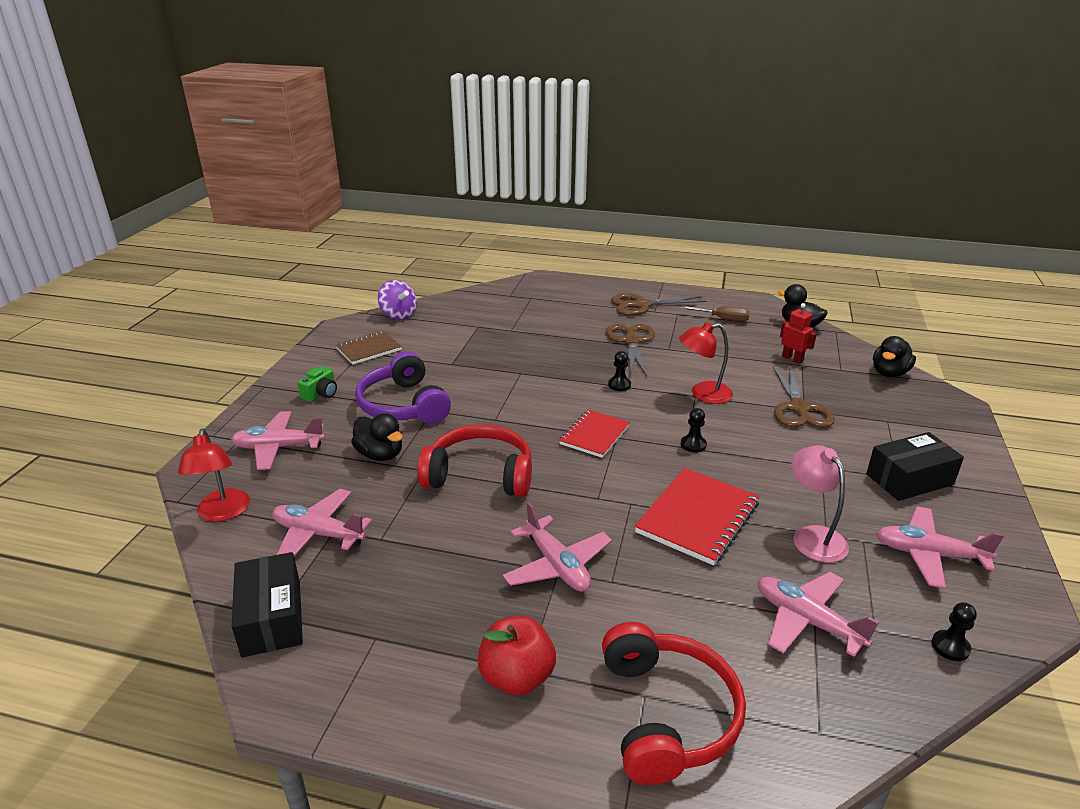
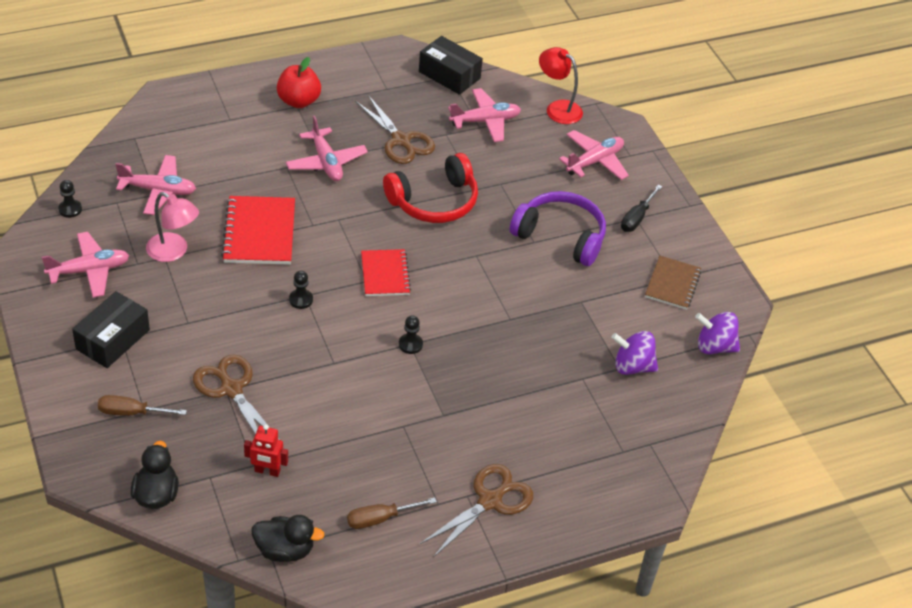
camera: 140 degrees right, 15 degrees up
(321, 394) = (637, 218): green camera -> black screwdriver
(380, 454) = (520, 187): black duck -> none
(468, 324) = (632, 366): none -> purple spinning top
(557, 565) = (326, 162): pink plane -> pink plane turned 135 degrees counterclockwise
(631, 341) = (449, 419): brown scissors -> brown scissors (401, 141)
(666, 715) = (213, 115): red headphones -> none
(703, 394) = (328, 368): red lamp -> none
(900, 422) = (132, 412): none -> brown screwdriver

